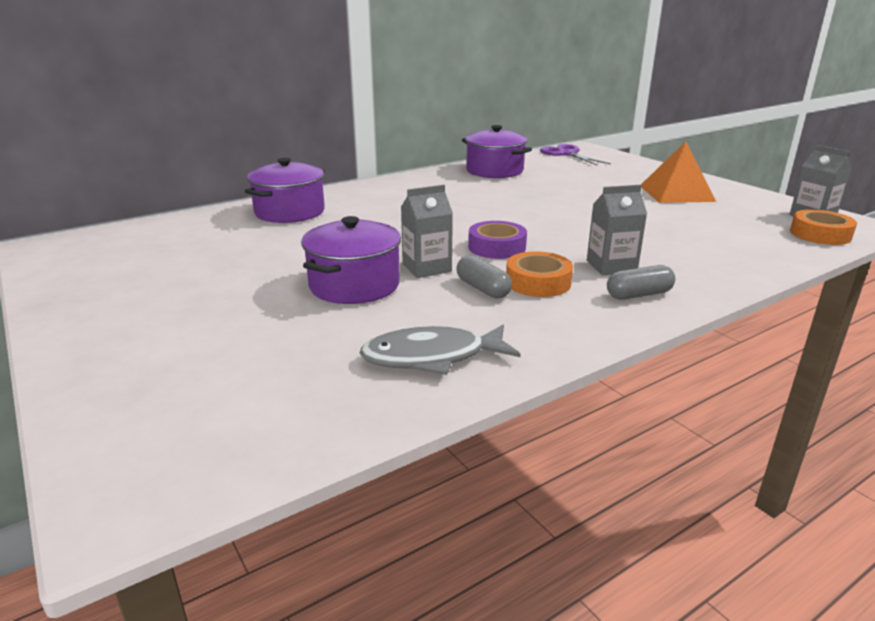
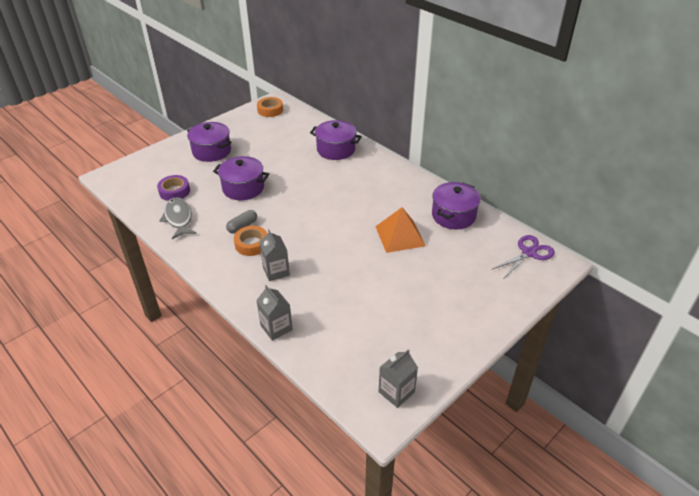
camera: 80 degrees right, 15 degrees up
(173, 316) = (211, 151): none -> purple pot
(426, 268) = (265, 206): grey carton -> grey carton (276, 328)
(497, 247) = (297, 227): purple tape -> purple tape (174, 191)
(639, 294) = (239, 280): grey capsule -> none
(676, 193) = (432, 314): orange pyramid -> orange pyramid (400, 236)
(820, 234) = (352, 385): orange tape -> orange tape (270, 110)

